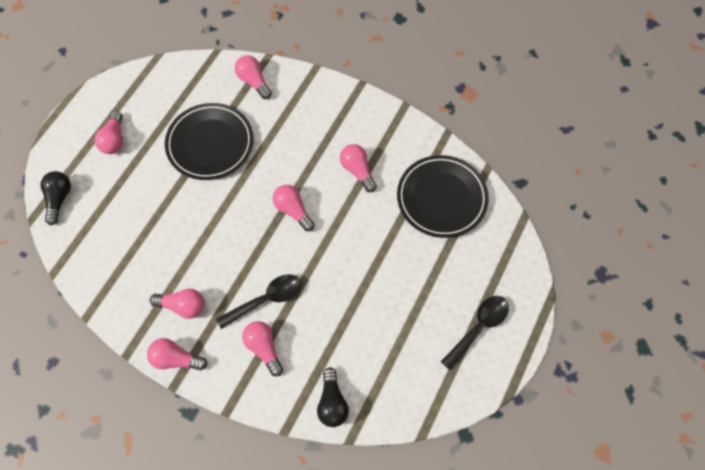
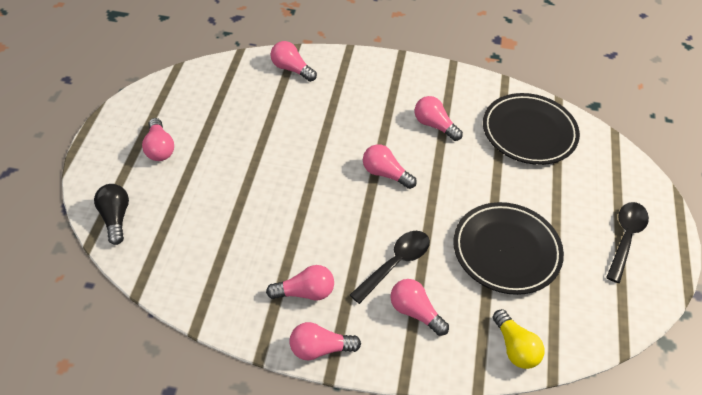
camera: 20 degrees left, 15 degrees down
(210, 144) = (269, 132): black plate -> black plate (506, 251)
(332, 403) = (515, 348): black light bulb -> yellow light bulb

